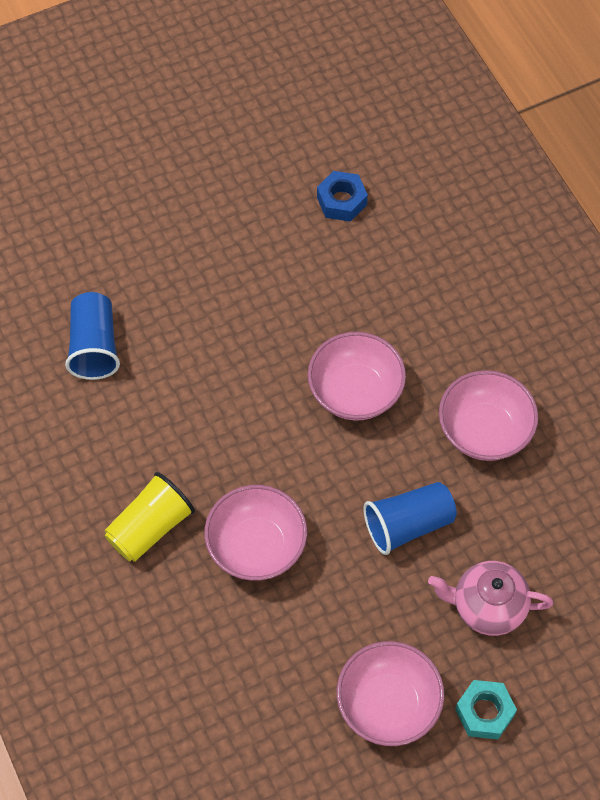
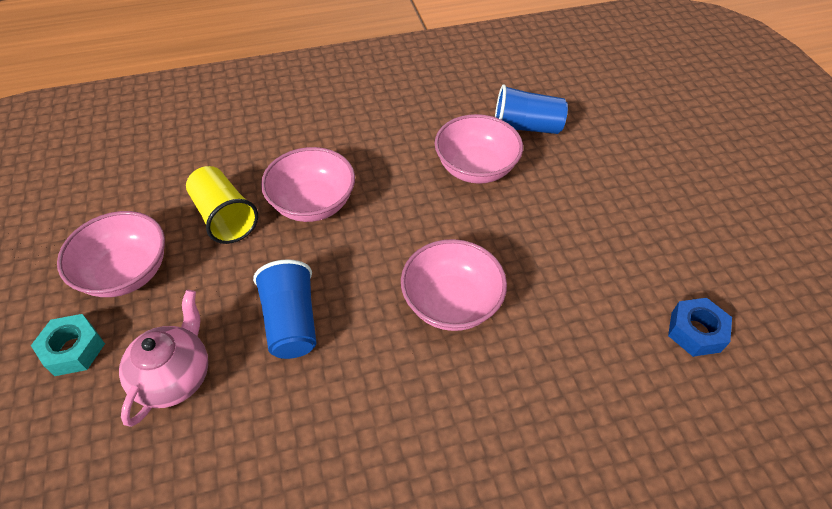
camera: 100 degrees right, 10 degrees down
(150, 527) = (353, 142): yellow cup -> yellow cup (225, 217)
(484, 431) = (378, 421): pink bowl -> pink bowl (475, 168)

